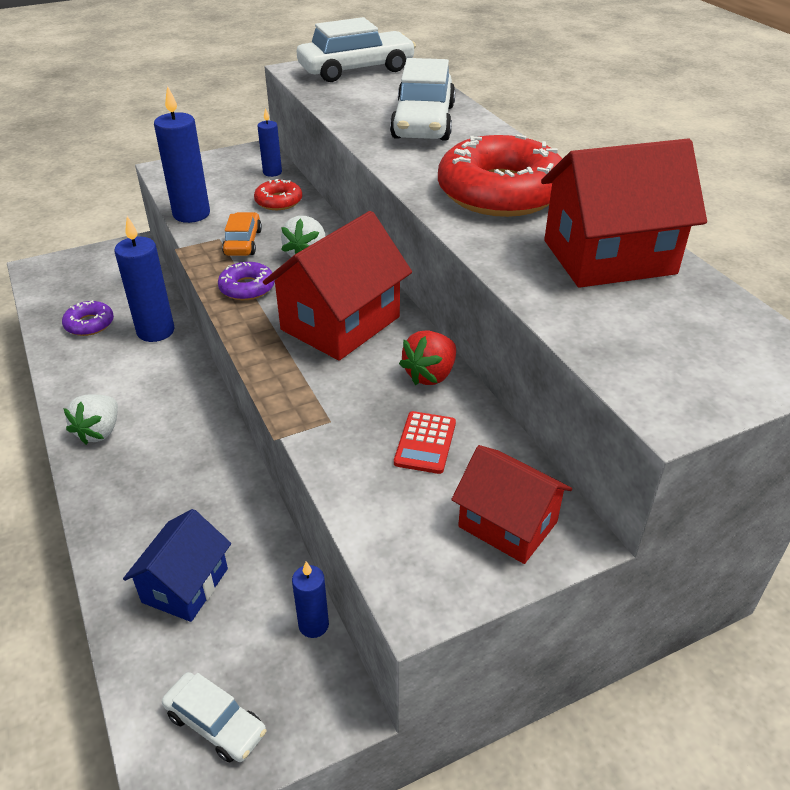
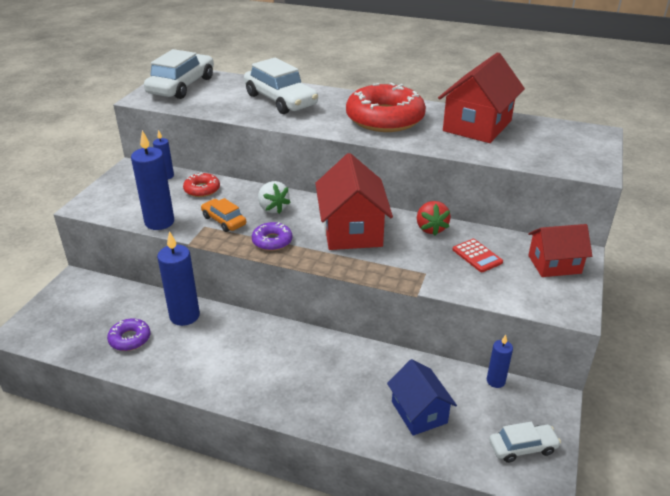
camera: 45 degrees left, 5 degrees down
(99, 431) = (247, 385): white strawberry -> none

